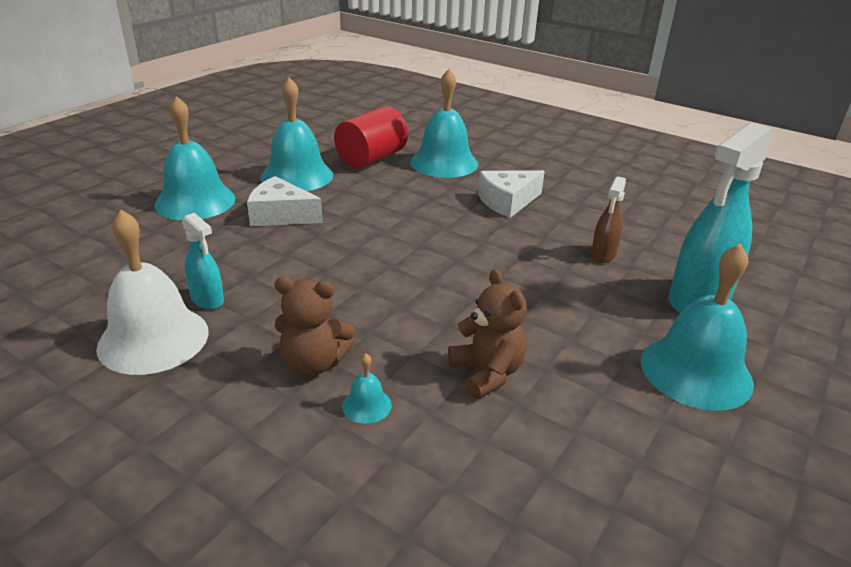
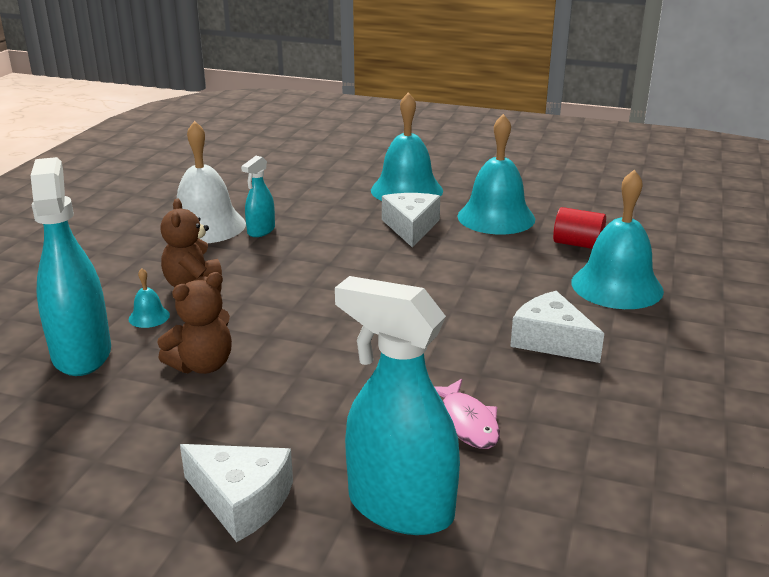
camera: 75 degrees right, 5 degrees down
(371, 158) = (577, 244): red cylinder -> red cylinder, size x0.63
(428, 469) = (81, 353): none -> turquoise spray bottle
(603, 254) = (467, 422): brown spray bottle -> pink fish
(696, 371) = (241, 500): turquoise bell -> white cheese

